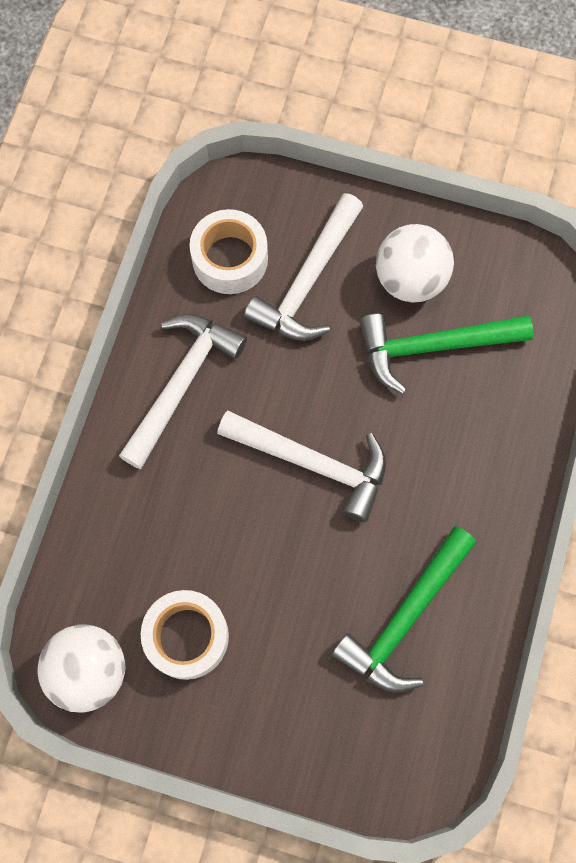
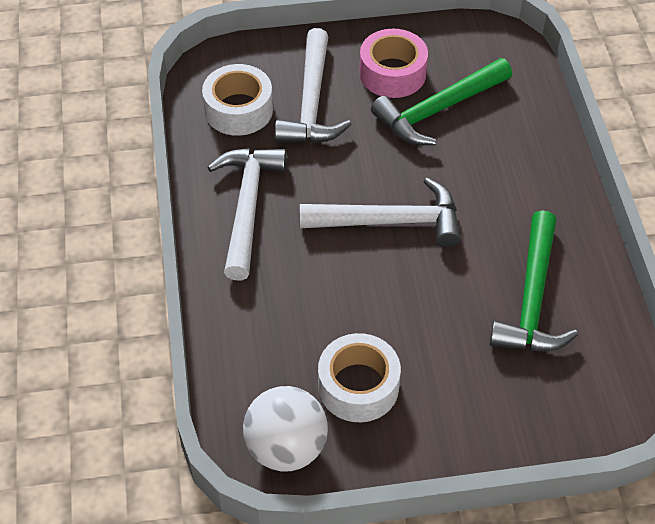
camera: 25 degrees left, 20 degrees down
(410, 279) = (392, 73): white ball -> pink tape

